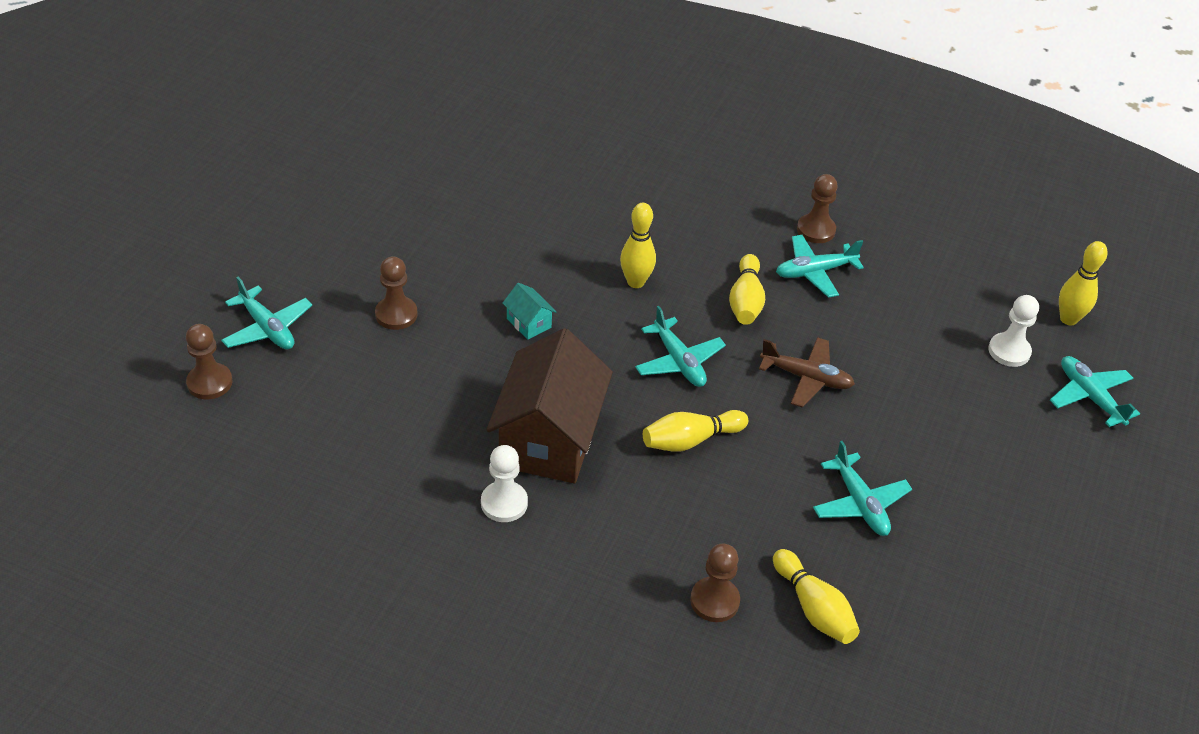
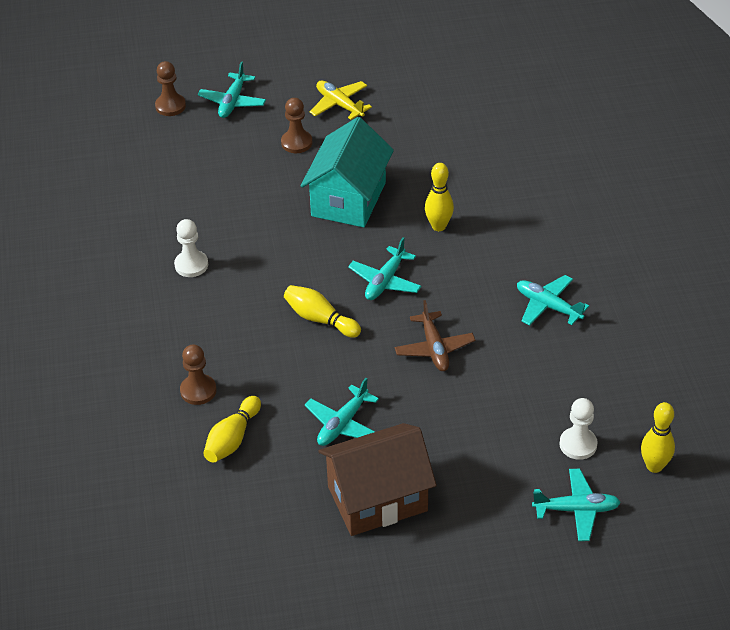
camera: 60 degrees right, 0 degrees up
(373, 252) = (339, 105): none -> yellow plane
(529, 323) = (348, 199): turquoise house -> turquoise house, size x2.46
(549, 439) = (259, 258): brown house -> brown house (377, 498)
(745, 301) = (478, 285): yellow bowling pin -> none
(816, 230) = (595, 287): brown pawn -> none
(1090, 397) = (576, 509): turquoise plane -> turquoise plane turned 60 degrees clockwise

